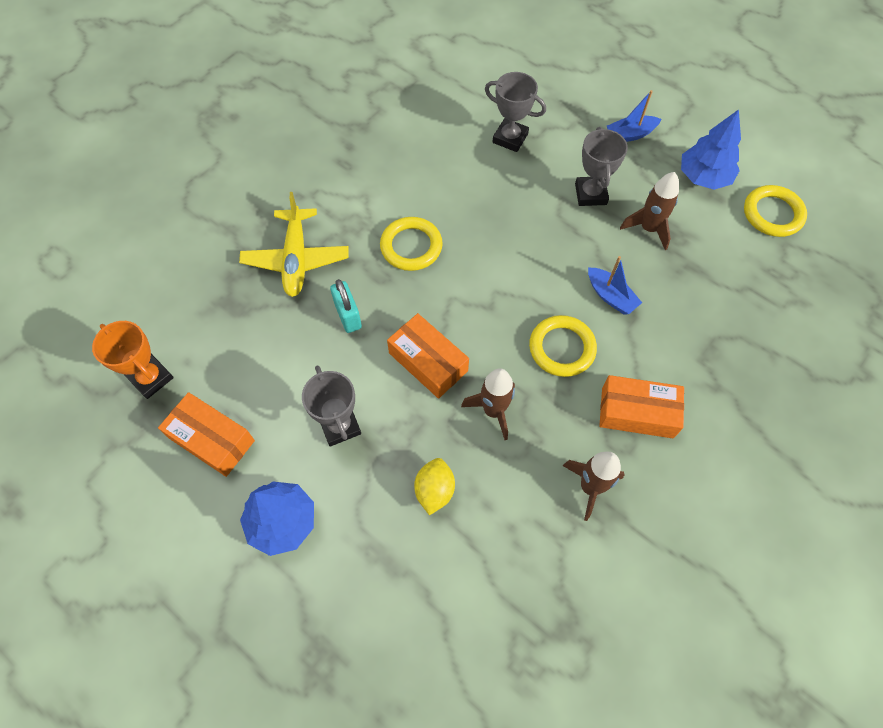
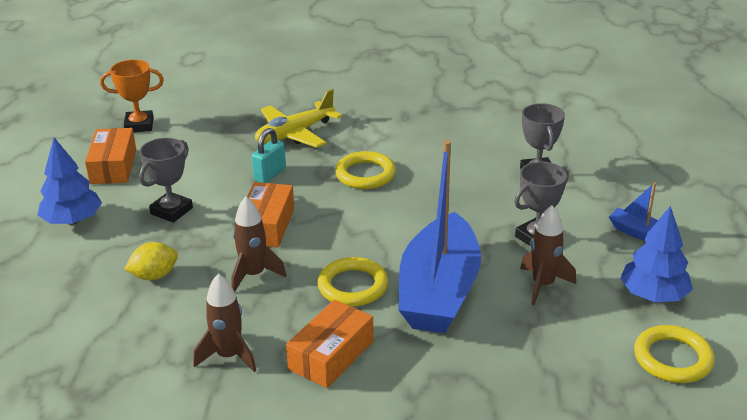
camera: 55 degrees right, 30 degrees down
(151, 378) = (139, 125): orange trophy -> orange trophy turned 75 degrees clockwise
(610, 296) = (439, 292): blue boat -> blue boat, size x2.41
(637, 412) = (331, 355): orange box -> orange box turned 60 degrees clockwise

